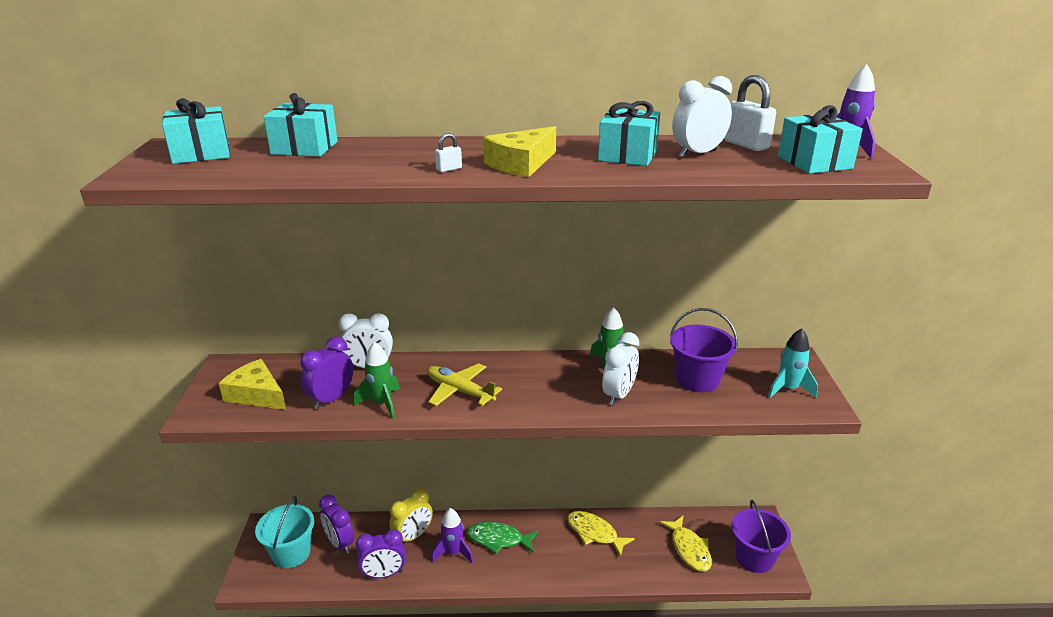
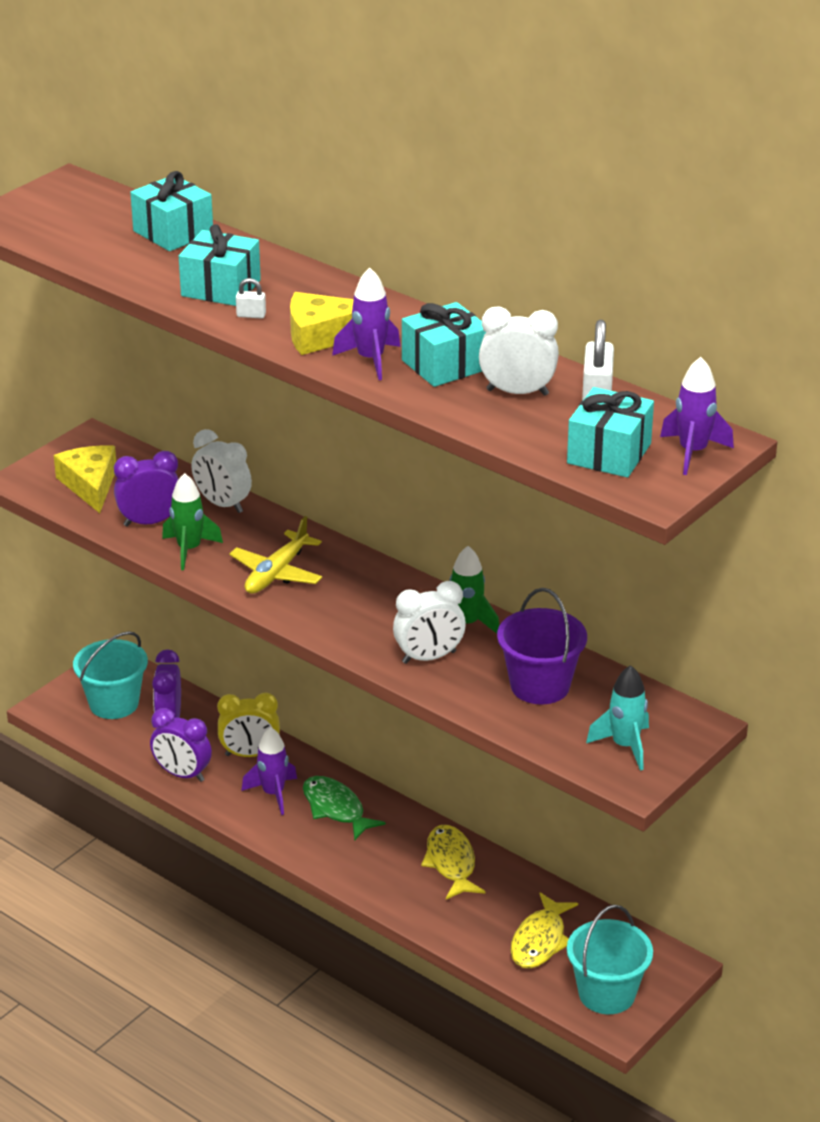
camera: 40 degrees right, 5 degrees up
(201, 153) = (80, 206): turquoise gift -> turquoise gift (221, 288)
(459, 391) = (276, 573): yellow plane -> yellow plane turned 135 degrees counterclockwise
(578, 166) = (370, 360): none -> purple rocket
(754, 557) = (607, 993): purple bucket -> turquoise bucket

